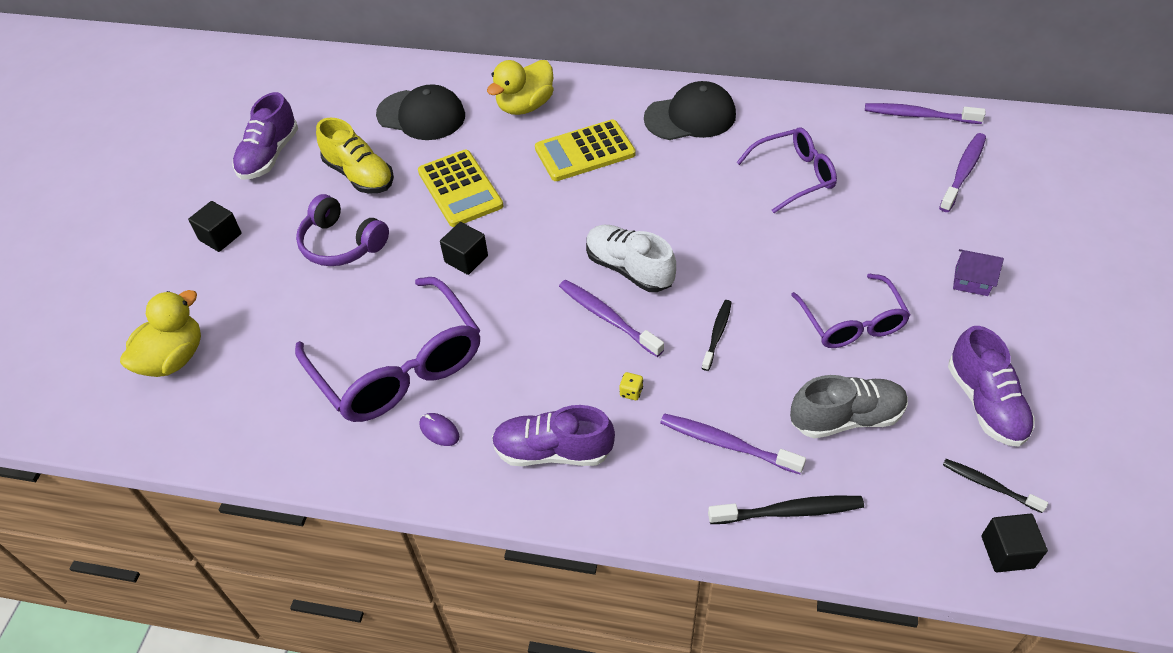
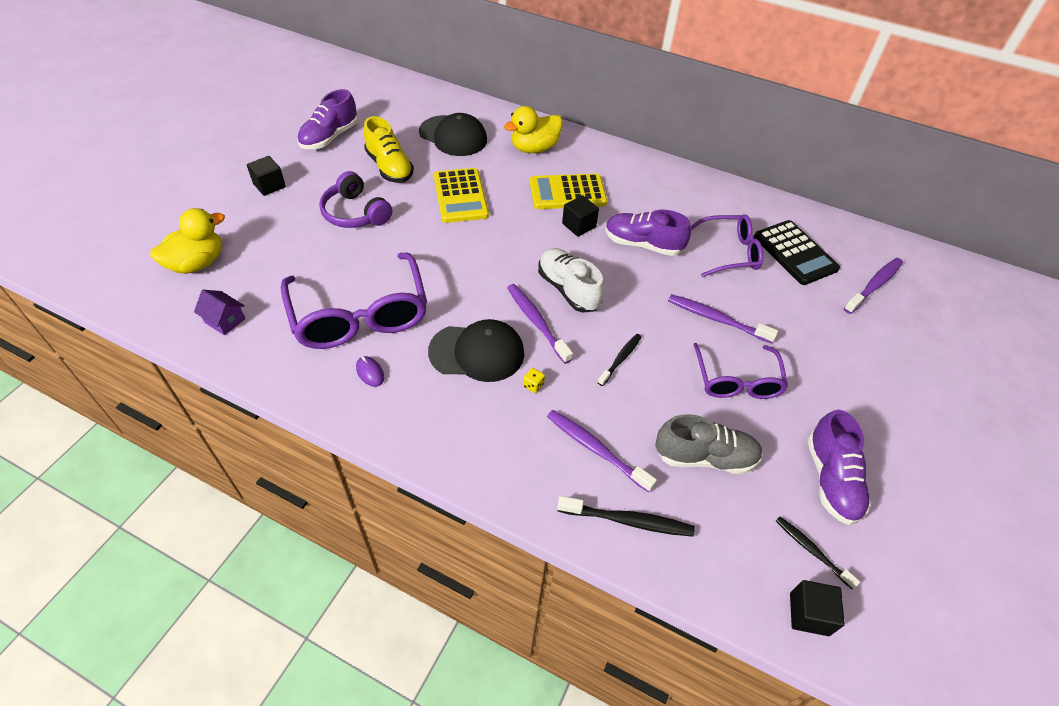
camera: 10 degrees right, 0 degrees up
(466, 259) = (444, 248): black cube -> black cube (579, 225)
(553, 451) = (452, 414): purple shoe -> purple shoe (643, 244)
(690, 117) = (661, 187): black cap -> black cap (477, 352)
(866, 157) = (795, 253): none -> black calculator
(919, 115) = (850, 232): purple toothbrush -> purple toothbrush (716, 319)
(971, 281) = (852, 375): purple house -> purple house (225, 320)

